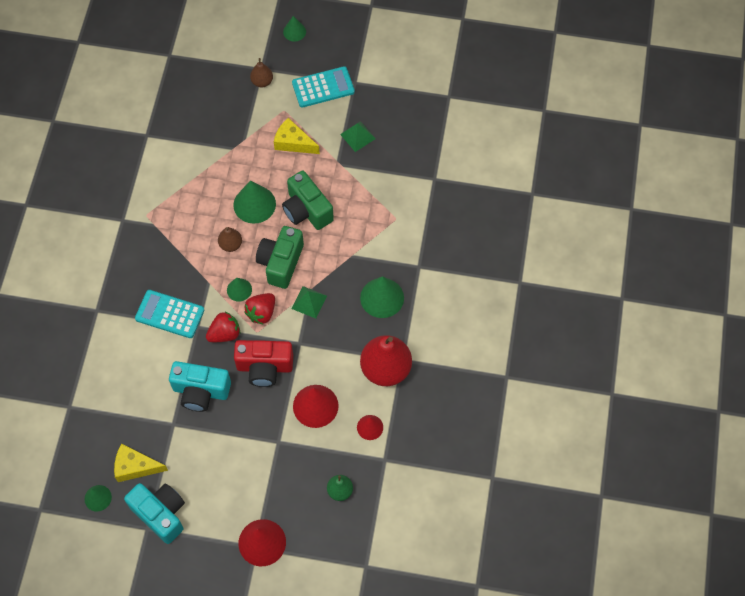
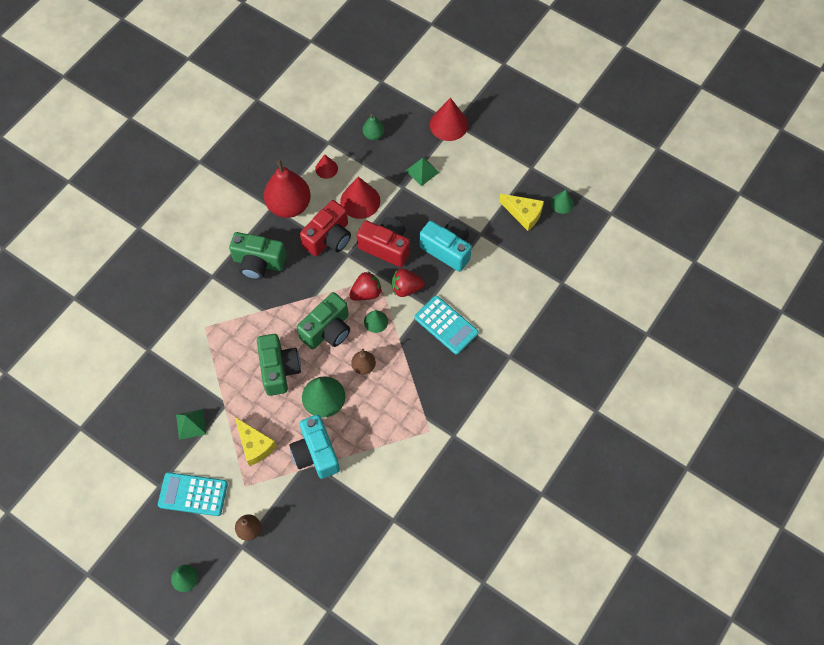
camera: 155 degrees left, 0 degrees up
(160, 514) = (517, 173): turquoise camera -> turquoise camera (316, 453)
(309, 302) = (321, 285): green pyramid -> green pyramid (422, 171)
(327, 352) = (329, 238): none -> red camera
(382, 297) = (258, 263): green cone -> green camera

